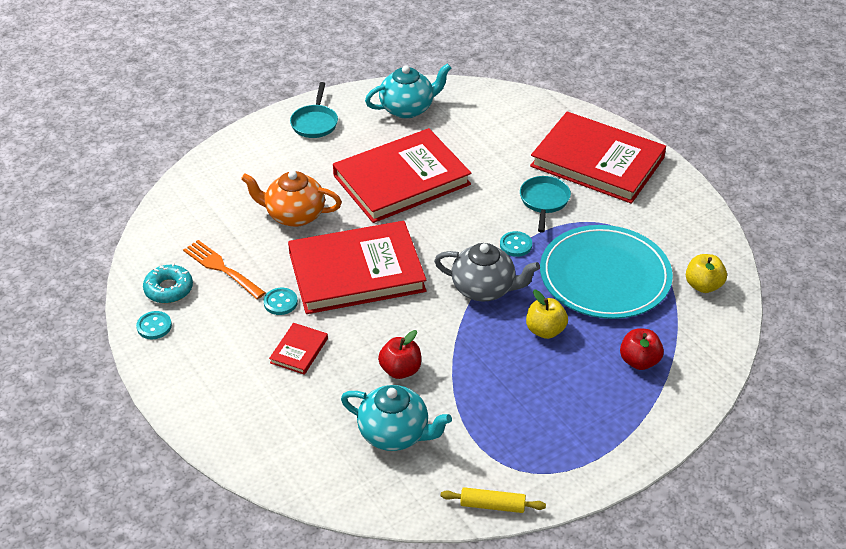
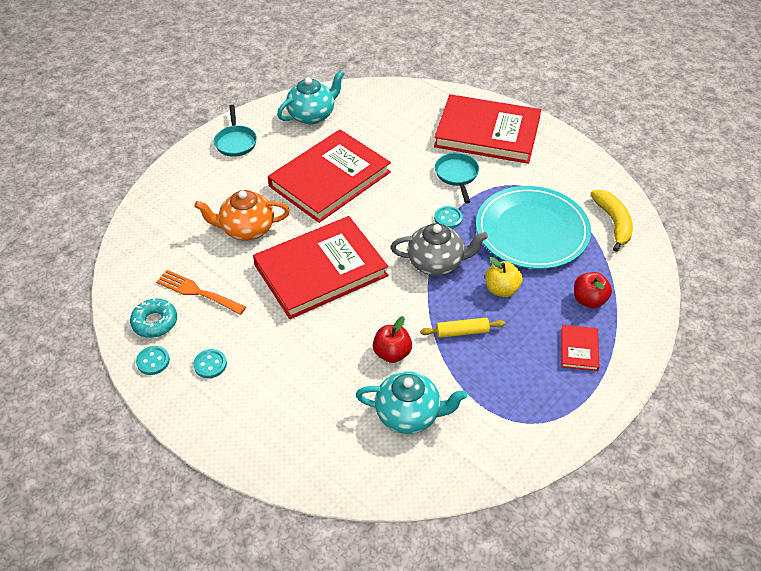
camera: 15 degrees left, 5 degrees up
(280, 302) = (262, 313): turquoise button -> turquoise button (210, 364)
(299, 350) = (295, 355): red book -> red book (579, 349)
(492, 505) = (518, 462): yellow rolling pin -> yellow rolling pin (462, 332)
(703, 285) = (613, 223): yellow apple -> yellow banana

